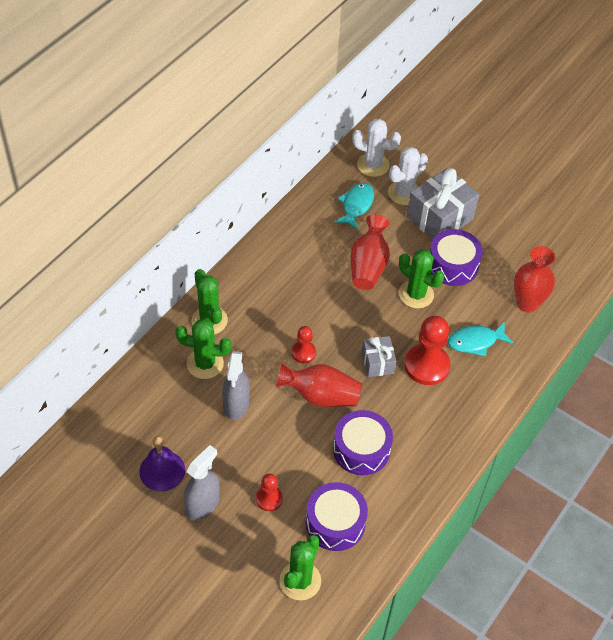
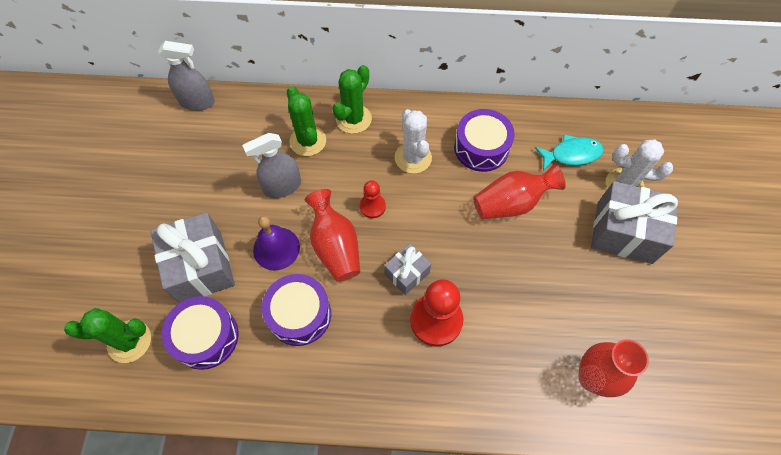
camera: 60 degrees right, 10 degrees up
(162, 470) = (184, 172): purple bell -> purple bell (276, 248)
(202, 504) = (167, 219): grey spray bottle -> grey spray bottle (197, 102)
(269, 499) = (201, 267): red pawn -> grey gift
(373, 165) = (631, 141): white cactus -> white cactus (413, 158)
(416, 294) = (513, 263): green cactus -> none
(452, 265) = (577, 277): purple drum -> purple drum (481, 148)
(475, 341) = (501, 351): turquoise fish -> none

